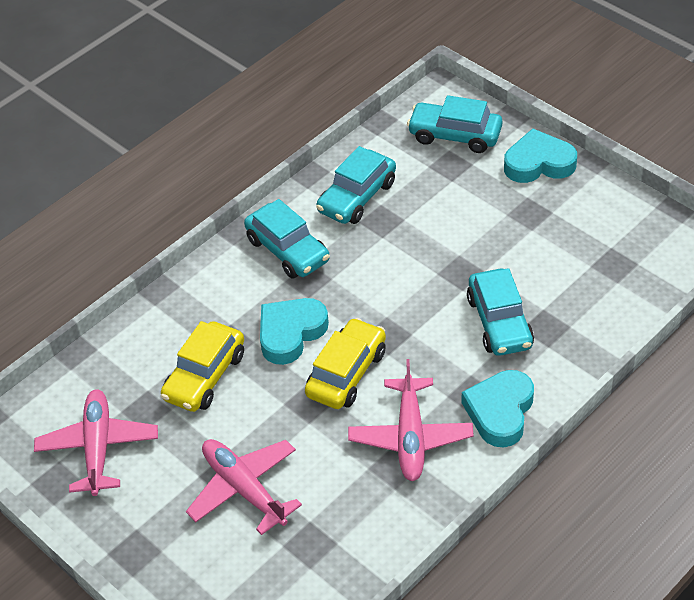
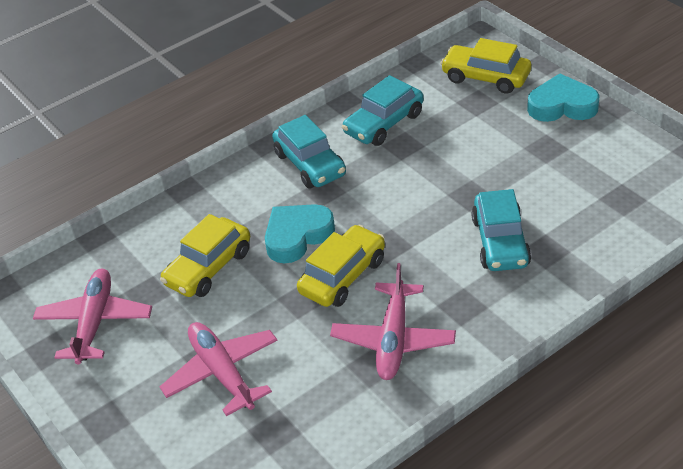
camera: 10 degrees right, 5 degrees down
(455, 135) = (485, 77): turquoise car -> yellow car
(500, 412) = (487, 324): turquoise heart -> none

